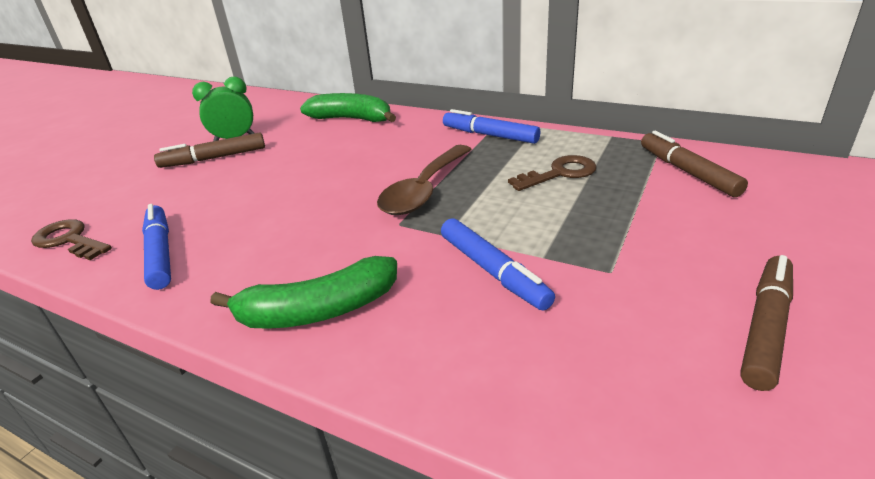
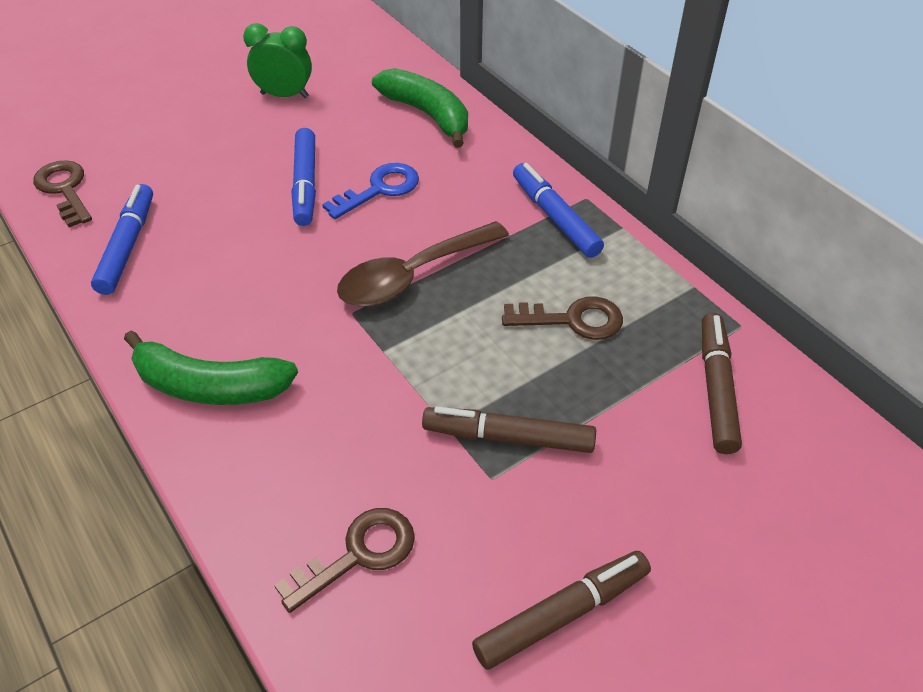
camera: 25 degrees right, 15 degrees up
(214, 158) = (246, 121): brown marker -> brown marker (508, 437)
(353, 159) = (379, 189): none -> blue key
(493, 271) = (386, 420): blue marker -> blue marker (305, 184)
(568, 366) = (358, 554): none -> brown key

